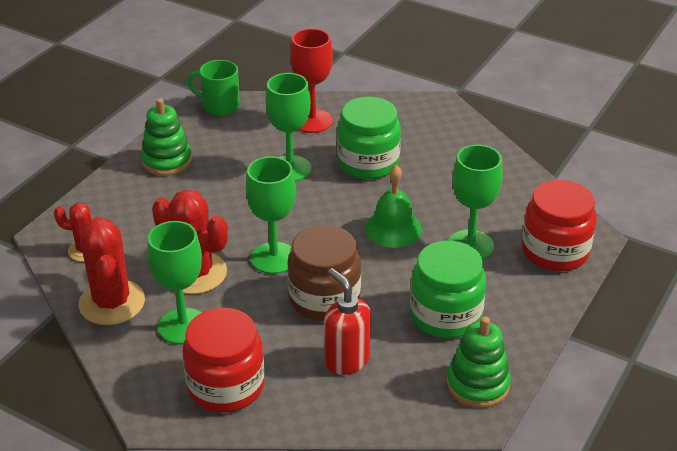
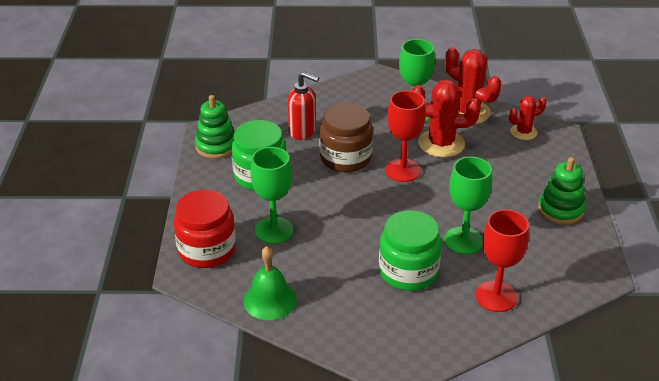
camera: 150 degrees right, 0 degrees up
(219, 106) = (590, 279): green mug -> none
(226, 386) = (357, 98): red jar -> none
(274, 258) = (402, 170): green goblet -> red goblet
(393, 228) = (340, 222): green bell -> green bell (269, 300)

